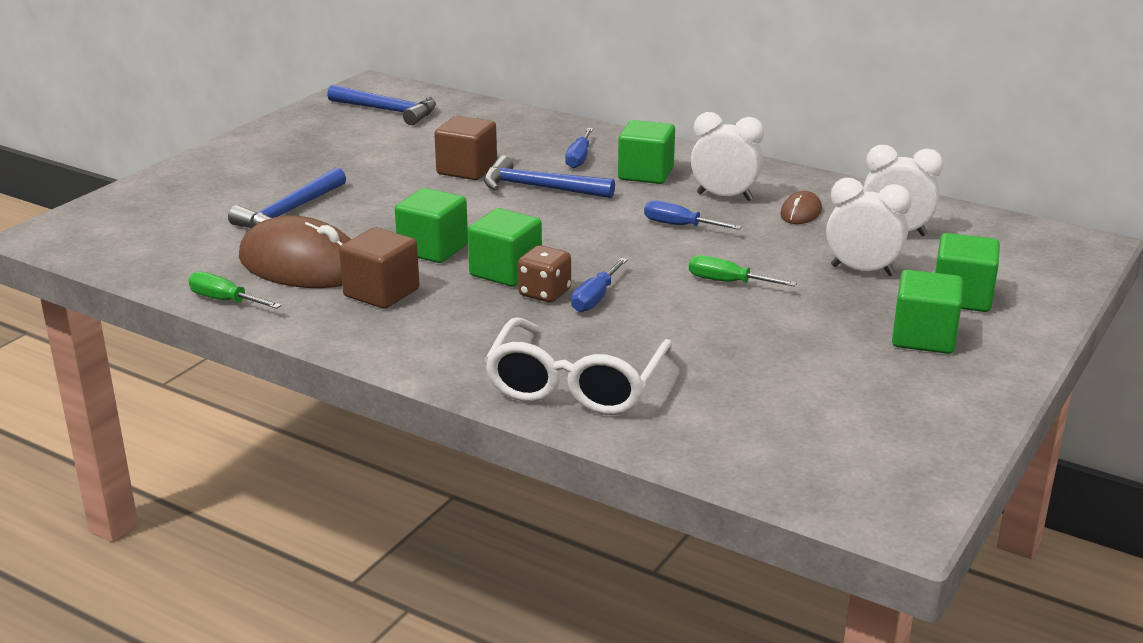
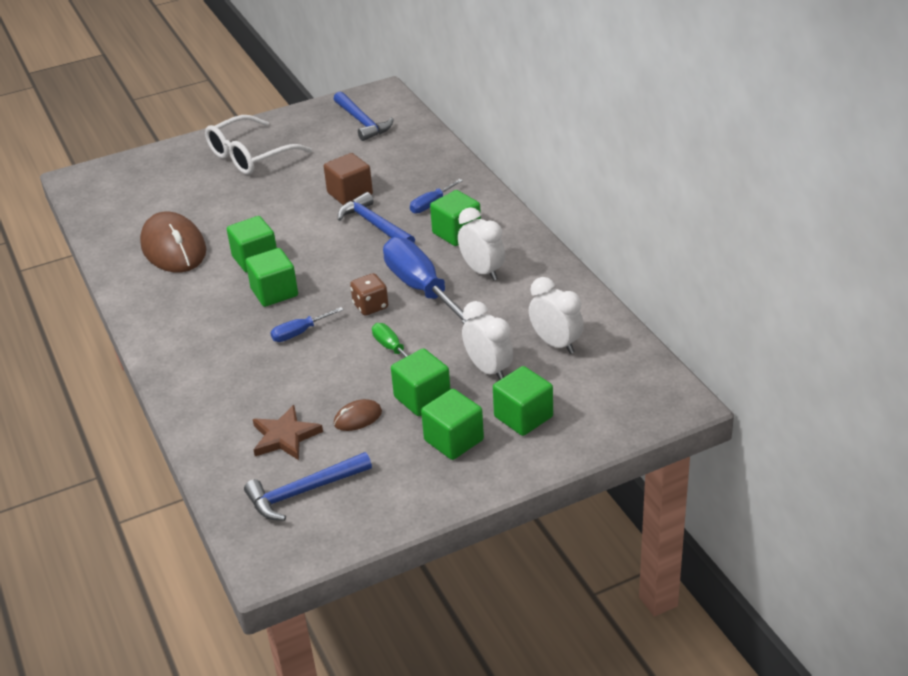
camera: 35 degrees right, 10 degrees up
(225, 301) = (109, 263): green screwdriver -> none
(289, 212) = (211, 200): blue hammer -> blue hammer (303, 492)
(381, 293) = (191, 285): brown cube -> none
(544, 293) = (276, 318): brown dice -> brown dice (370, 306)
(576, 384) = (214, 395): white glasses -> white glasses (251, 155)
(679, 226) = (421, 288): blue screwdriver -> blue screwdriver, size x2.12
(728, 394) = (285, 437): none -> brown star
(801, 213) = (515, 303): brown mouse -> brown mouse (357, 418)
(831, 313) = (422, 398): none -> green cube

